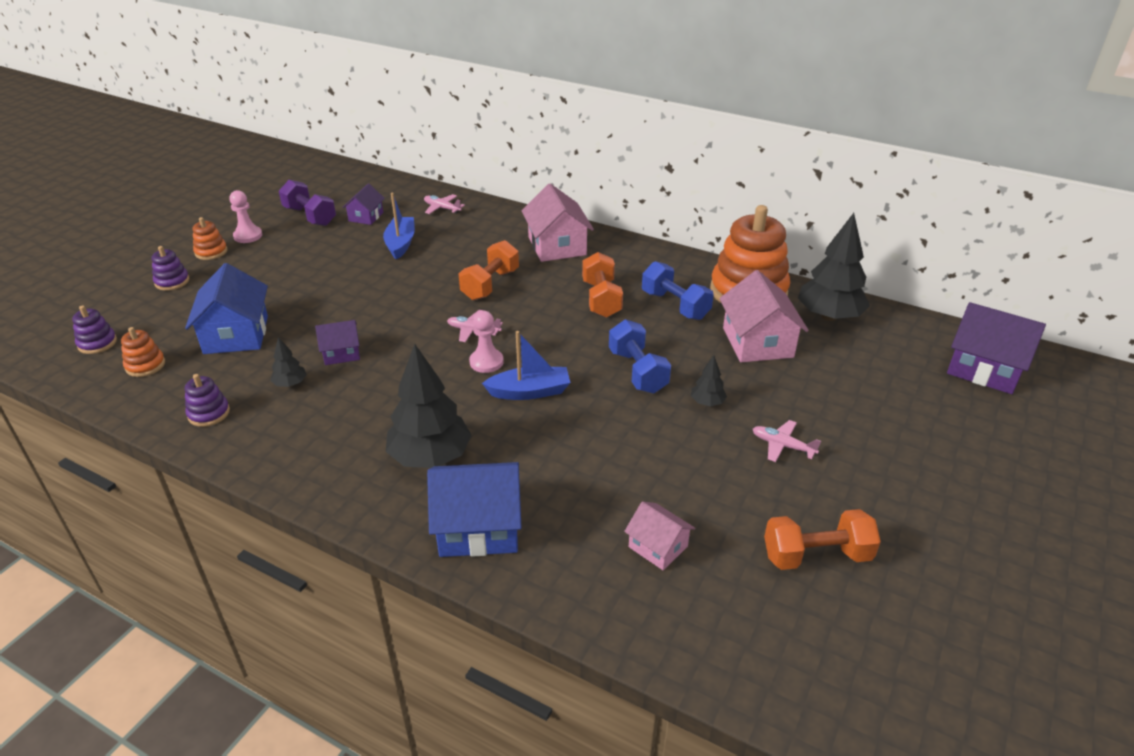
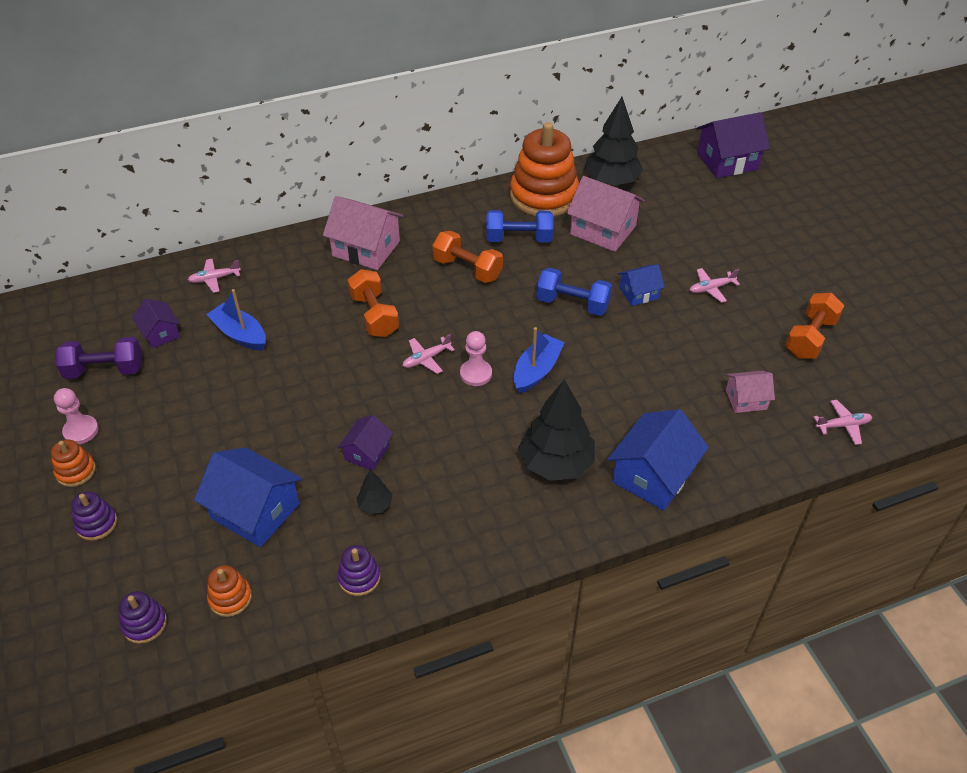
camera: 50 degrees left, 10 degrees up
(707, 402) = (639, 293): black tree -> blue house
(715, 650) = (843, 425): none -> pink plane

